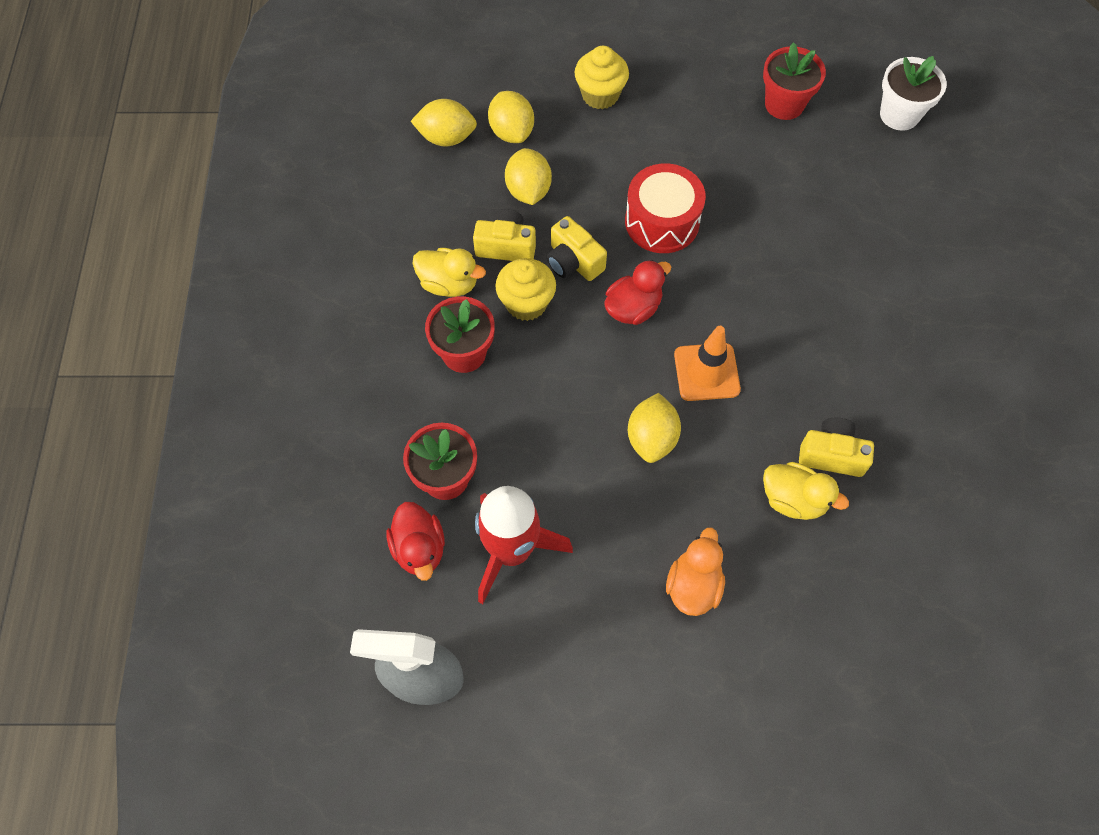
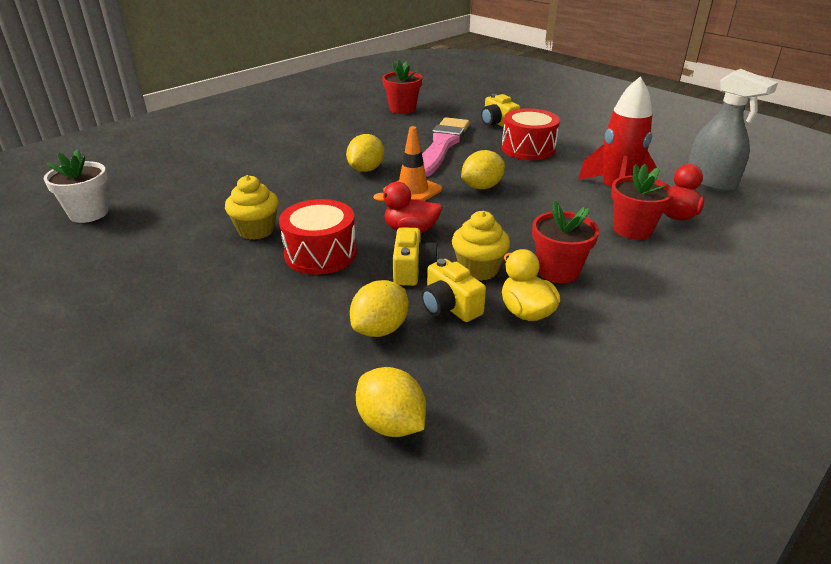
camera: 135 degrees left, 30 degrees down
(511, 132) = (325, 382): yellow lemon -> yellow lemon (366, 169)
(600, 95) = (209, 356): yellow cupcake -> yellow cupcake (256, 230)
(693, 585) = (528, 148): orange duck -> red drum
(784, 104) = (122, 259): red flower pot -> red flower pot (402, 109)
(793, 499) = (442, 145): yellow duck -> pink brush
(831, 455) = (401, 146): yellow camera -> yellow camera (497, 123)

